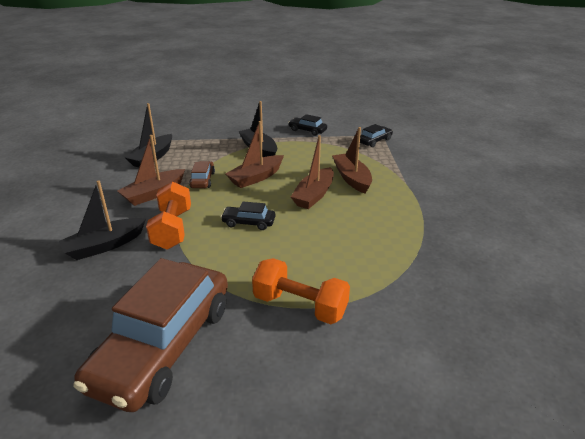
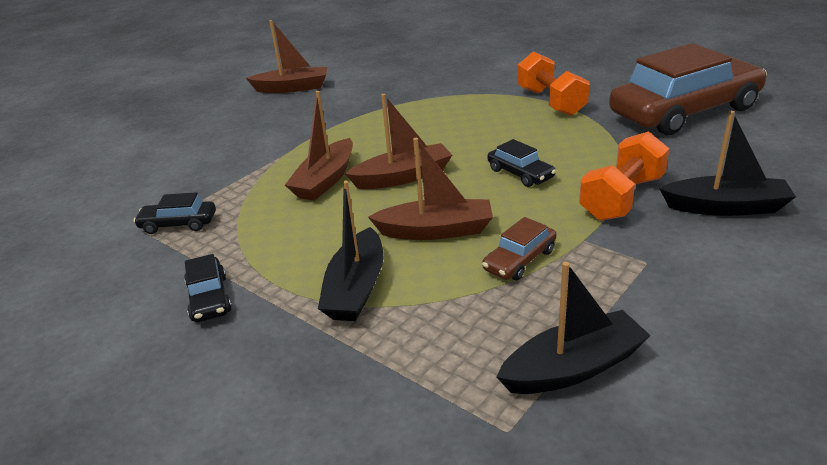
camera: 135 degrees left, 0 degrees up
(154, 194) = (619, 265): brown boat -> brown boat (292, 88)

